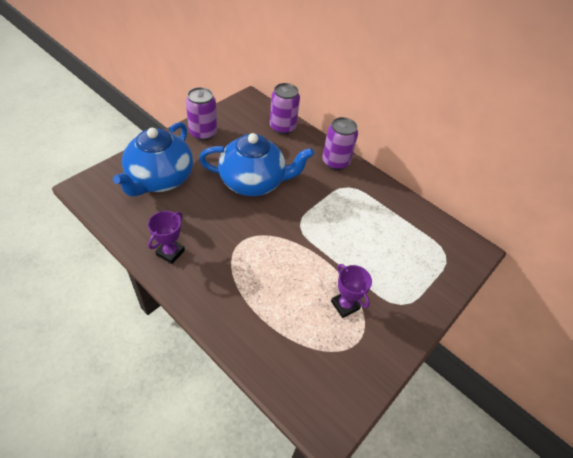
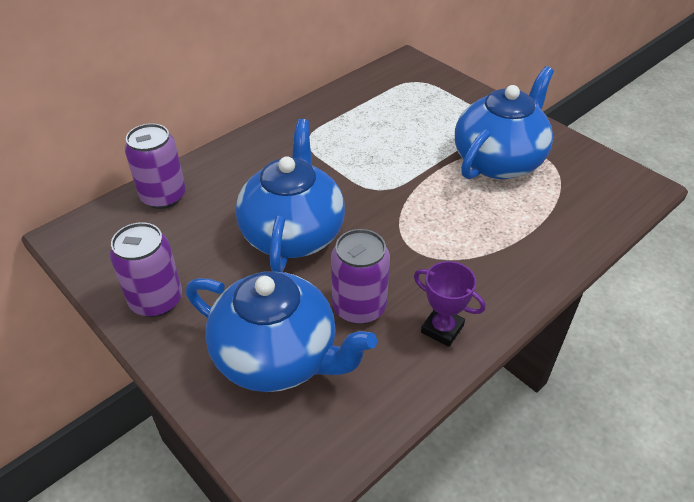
camera: 80 degrees left, 5 degrees down
(335, 162) = (256, 146): purple can -> purple can (359, 307)
(345, 305) = (499, 161): purple trophy -> blue teapot

